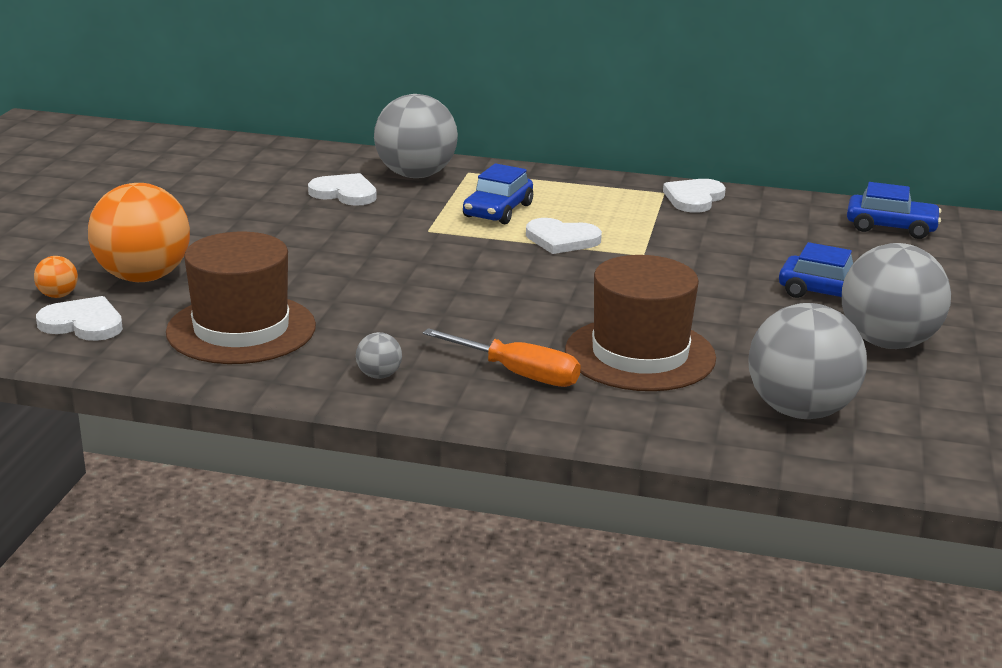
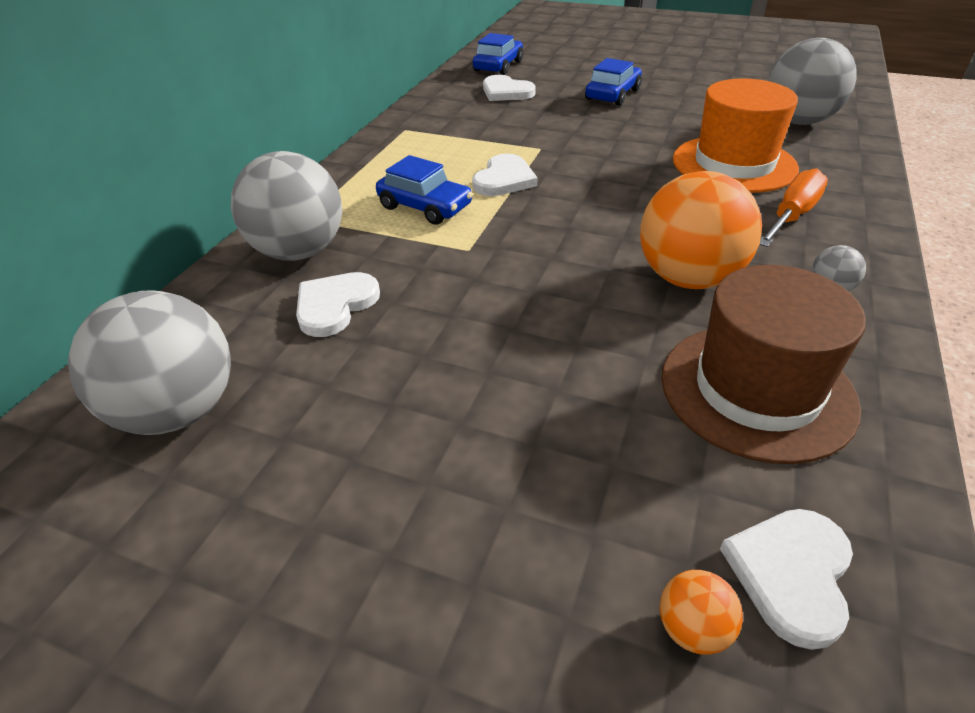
camera: 80 degrees left, 15 degrees up
(143, 277) = (608, 506): orange ball -> orange ball (688, 278)
(640, 354) = (734, 164): brown hat -> orange hat
(694, 198) = (424, 119): white heart -> white heart (506, 92)
(887, 343) = (686, 88): grey ball -> grey ball (178, 411)

